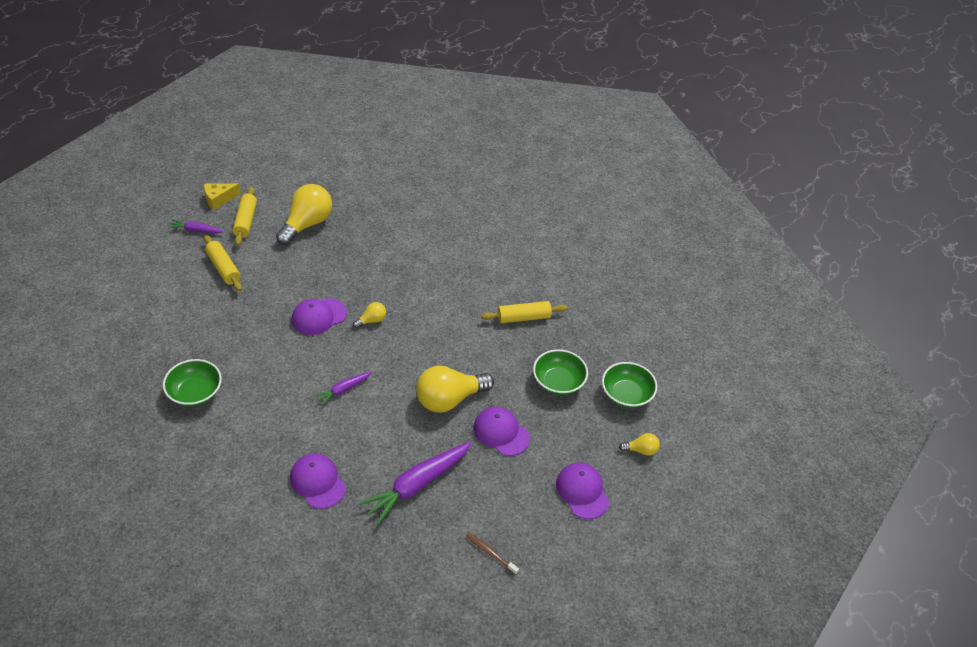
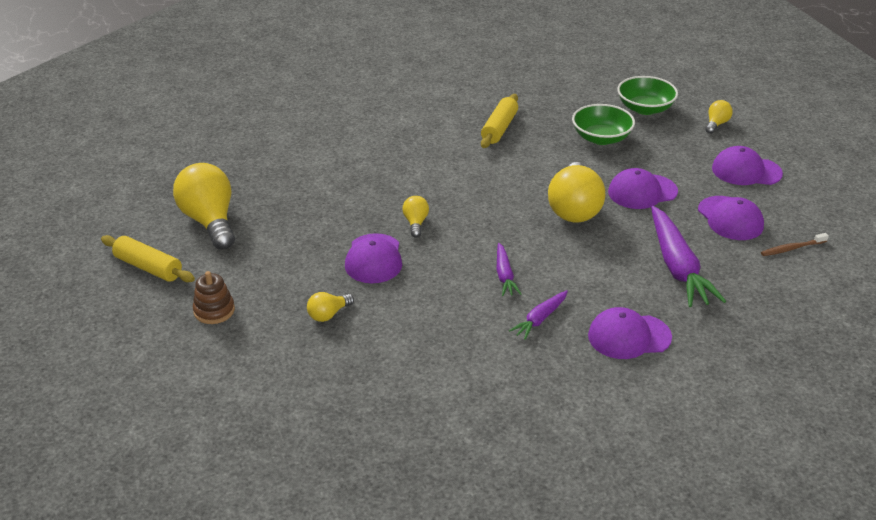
camera: 55 degrees left, 10 degrees down
(195, 393) = (413, 398): green bowl -> none
(196, 230) = (117, 315): purple carrot -> purple carrot (540, 319)
(219, 199) = (81, 278): yellow cheese -> none
(223, 268) = (214, 311): yellow rolling pin -> brown stacking toy
(250, 320) = (328, 314): none -> yellow light bulb
(504, 500) = (730, 218): none -> purple cap

